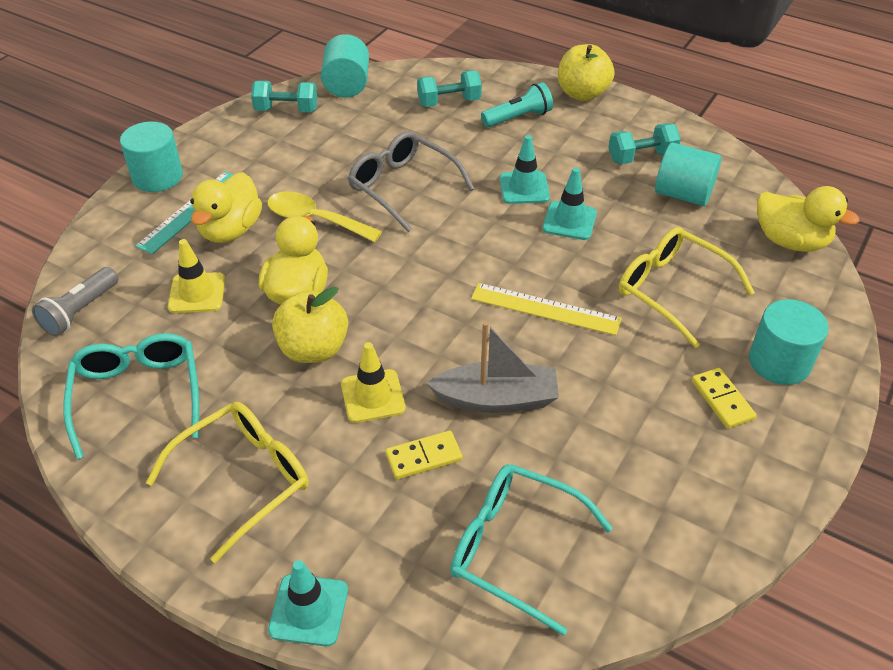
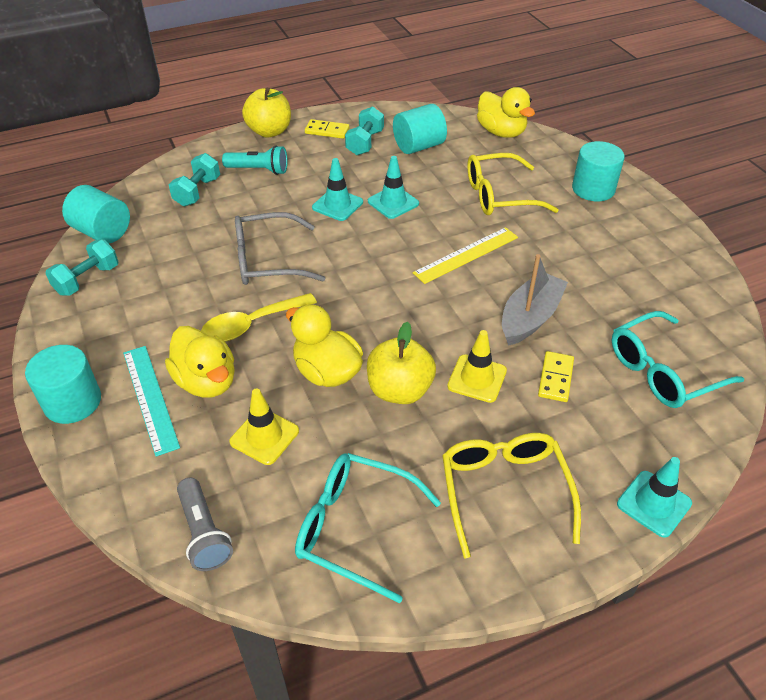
camera: 55 degrees left, 0 degrees up
(518, 118) = (259, 170): turquoise flashlight -> turquoise flashlight turned 90 degrees clockwise
(722, 400) = (605, 225): yellow domino -> yellow domino (327, 131)
(790, 241) = (501, 132): yellow duck -> yellow duck turned 75 degrees clockwise

